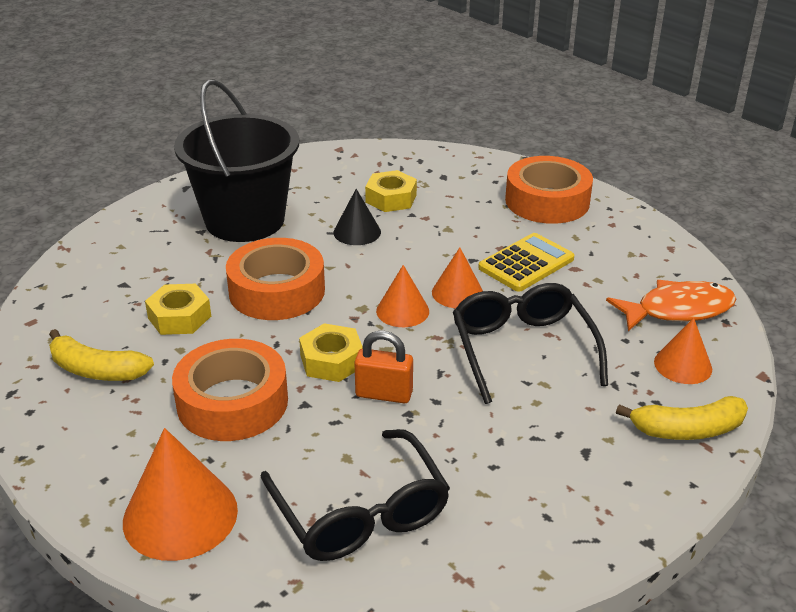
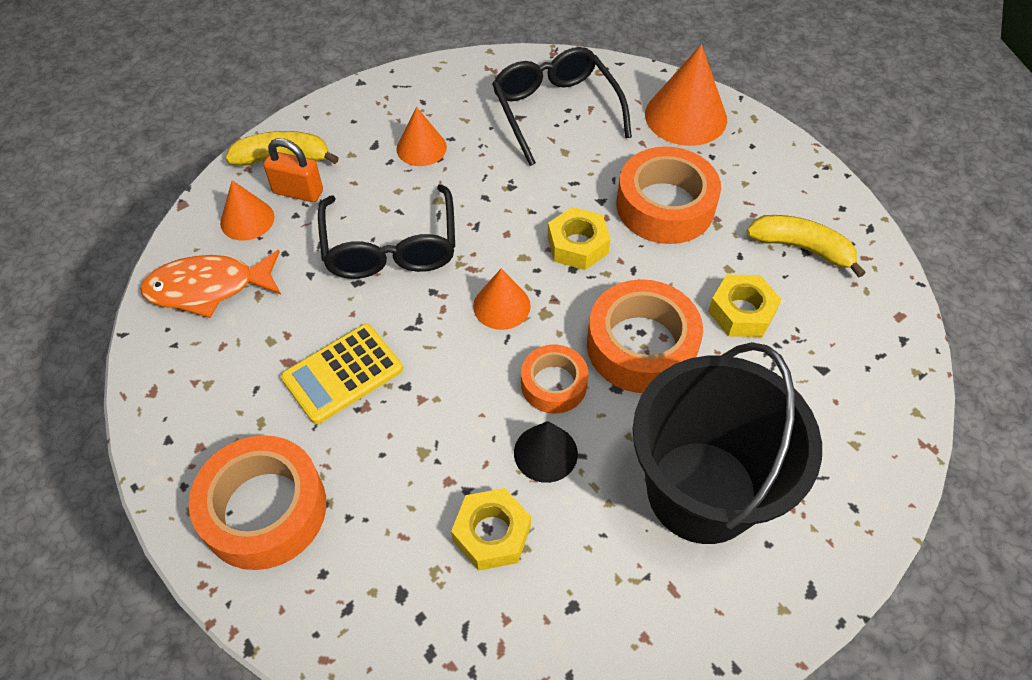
camera: 175 degrees left, 20 degrees up
(352, 265) = (553, 384): none -> orange tape
(384, 394) = (530, 206): orange padlock -> orange padlock (298, 192)
(457, 293) = (436, 329): orange cone -> orange cone (421, 148)

